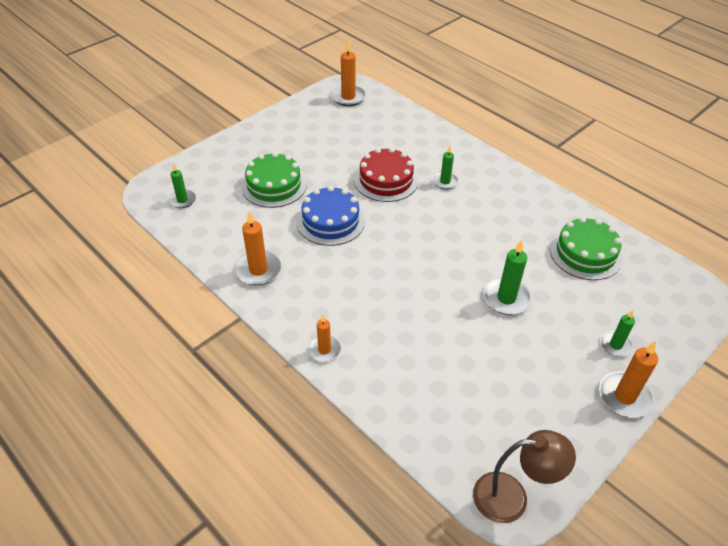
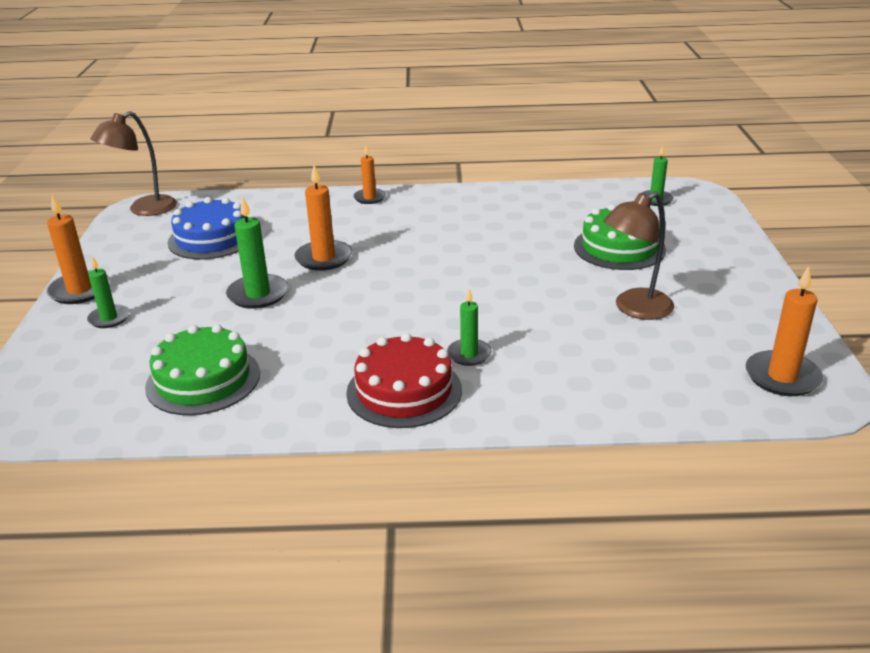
camera: 135 degrees right, 15 degrees down
(258, 270) = (500, 202): orange candle -> orange candle (324, 258)
(330, 221) = (513, 255): blue cake -> blue cake (212, 238)
(339, 152) = (635, 309): none -> brown lamp
(386, 180) = (533, 315): red cake -> red cake (404, 391)

